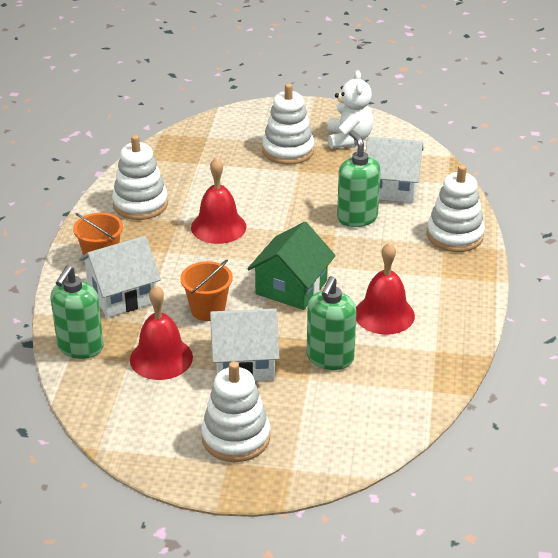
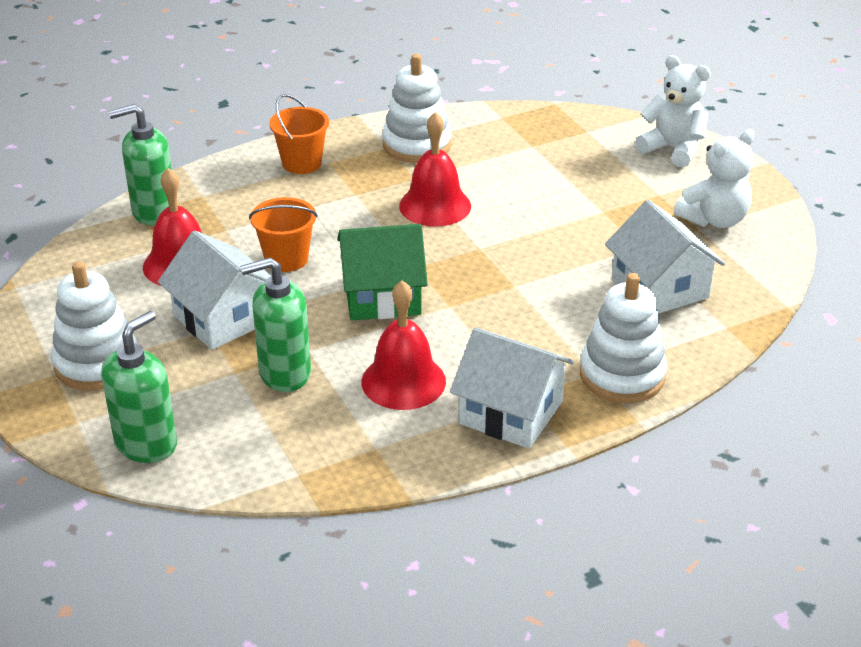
camera: 55 degrees right, 0 degrees up
(122, 294) = (258, 199): white house -> white house (511, 412)
(264, 118) = (673, 149): none -> white teddy bear
(288, 150) = (633, 189): white stacking toy -> none
(357, 218) = (565, 288): green soap dispenser -> green soap dispenser (146, 444)

